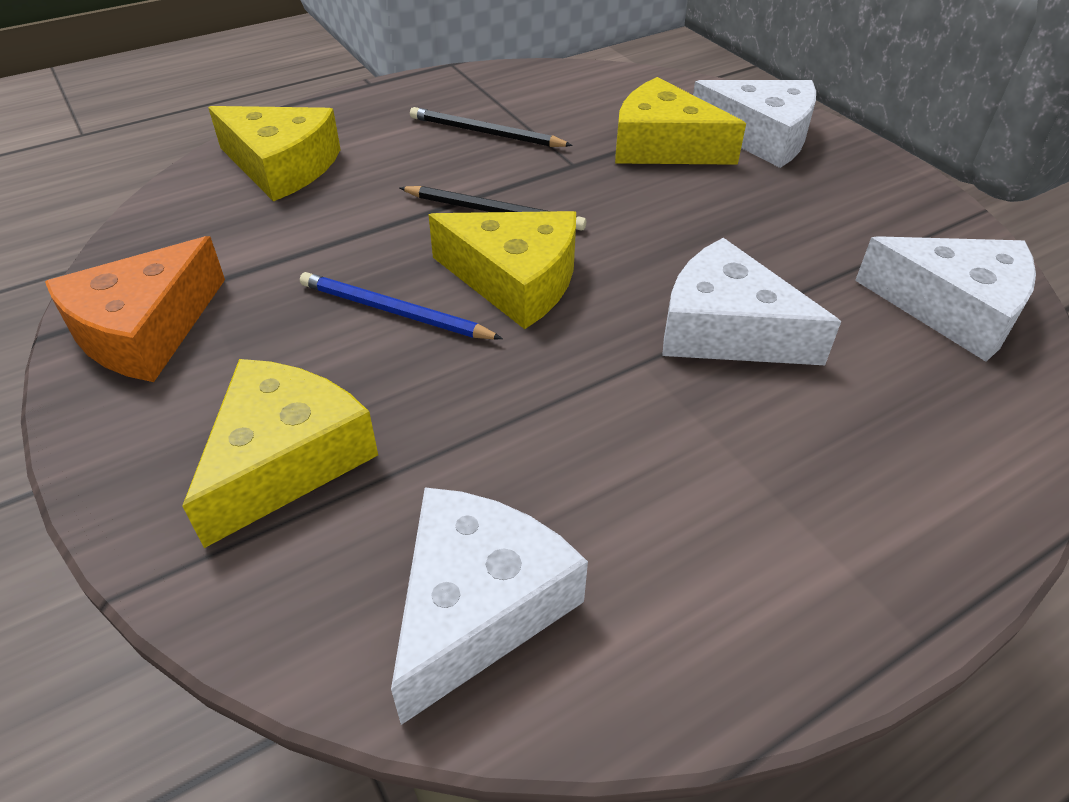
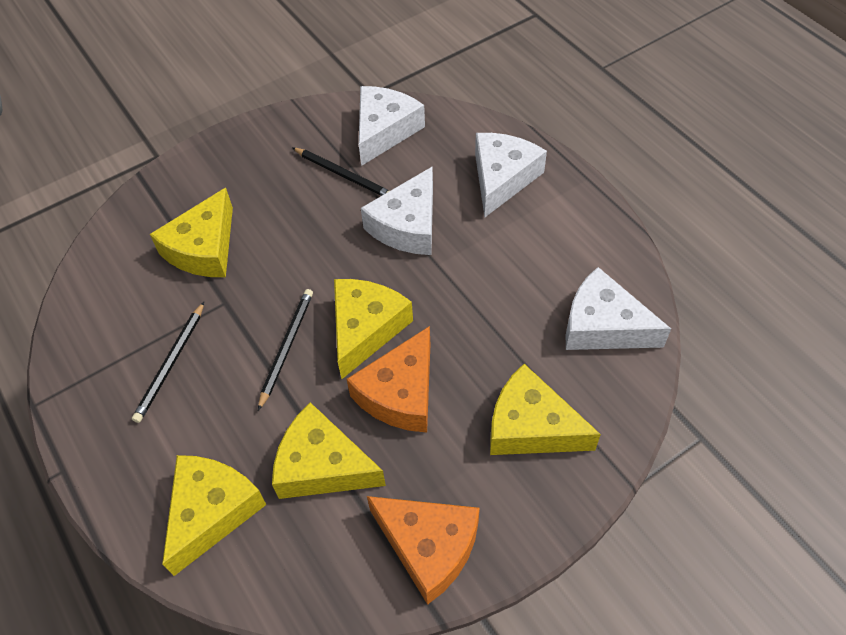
camera: 90 degrees left, 10 degrees up
(306, 241) = (322, 465): none -> yellow cheese
(394, 311) = (400, 393): blue pencil -> orange cheese
(761, 136) = (196, 192): white cheese -> white cheese (502, 178)
(827, 262) = (344, 175): none -> black pencil

